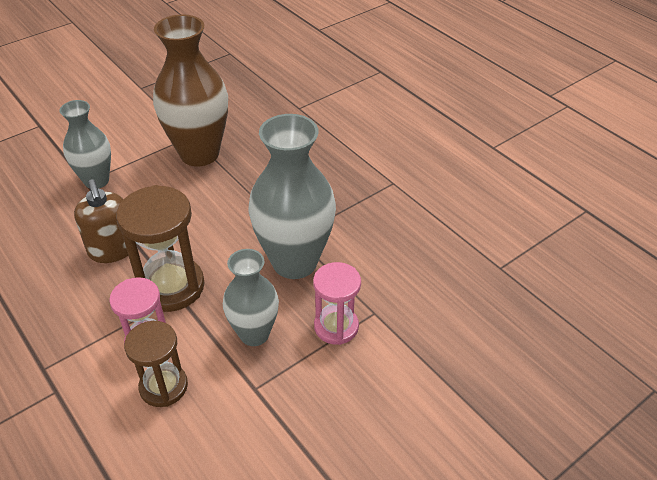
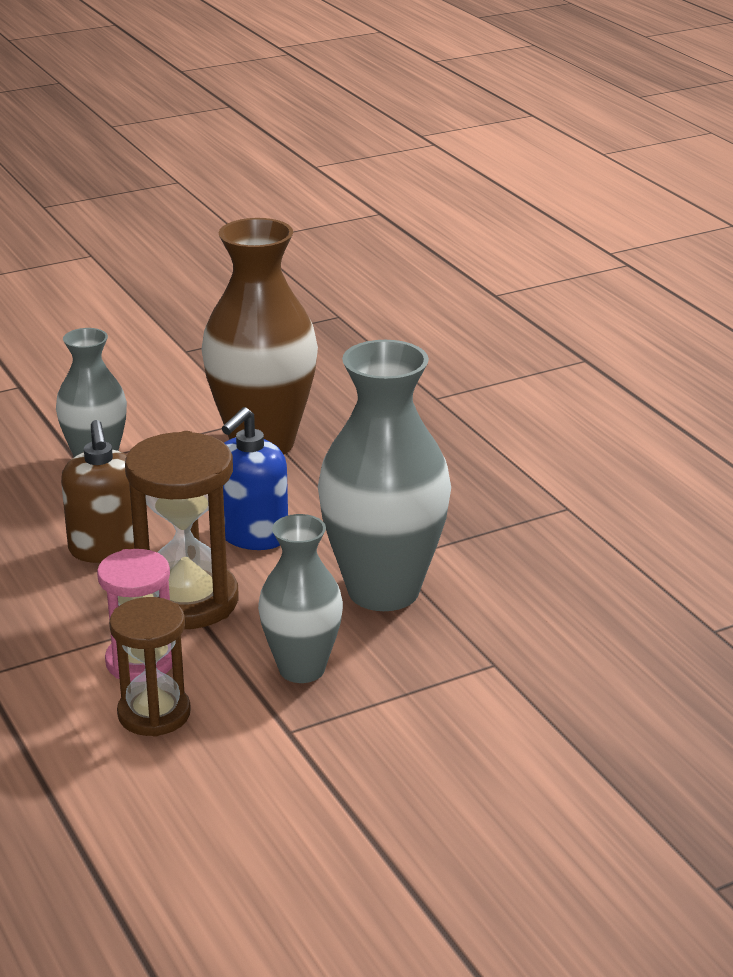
camera: 10 degrees right, 15 degrees down
(205, 227) = (253, 535): none -> blue soap dispenser
(336, 326) = (430, 674): pink hourglass -> none

